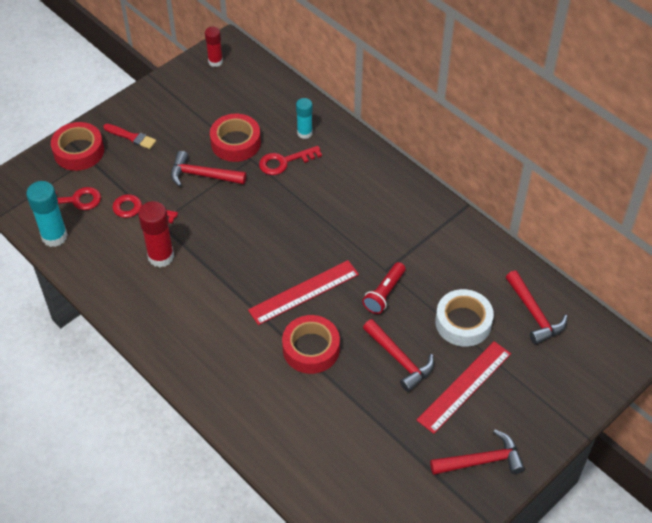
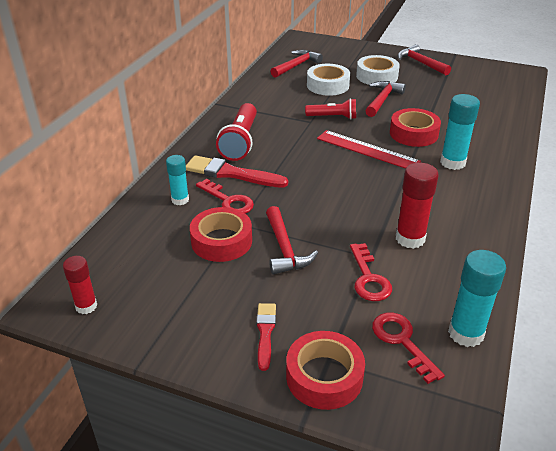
camera: 115 degrees left, 15 degrees down
(240, 351) = (452, 162): none -> turquoise glue stick
(324, 176) = (231, 173): none -> red brush
(375, 199) = (240, 142): none -> red flashlight
(464, 386) = (377, 76): red ruler -> white tape

